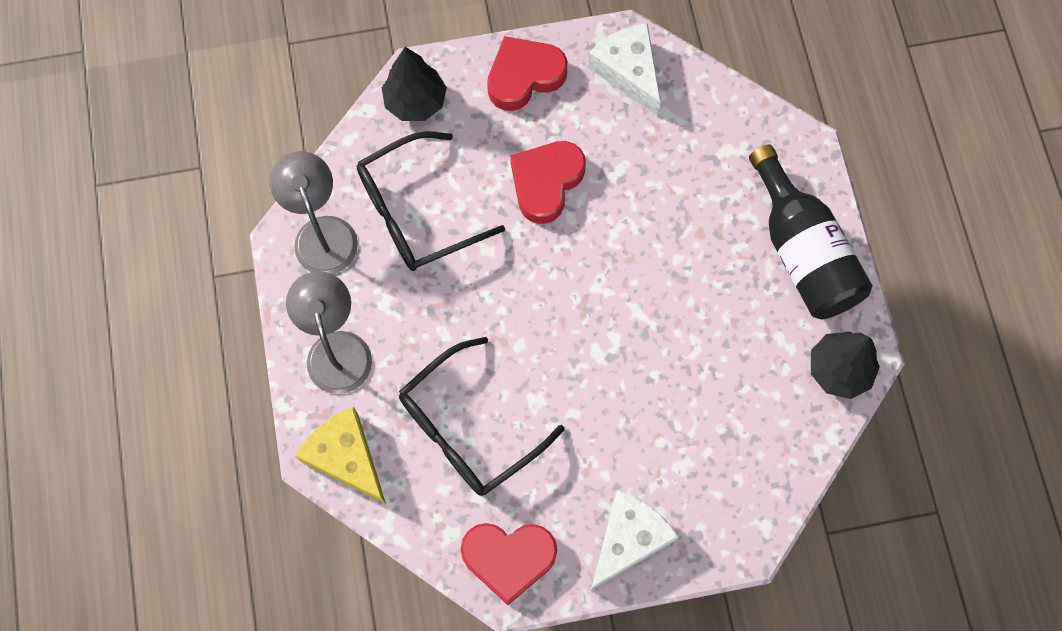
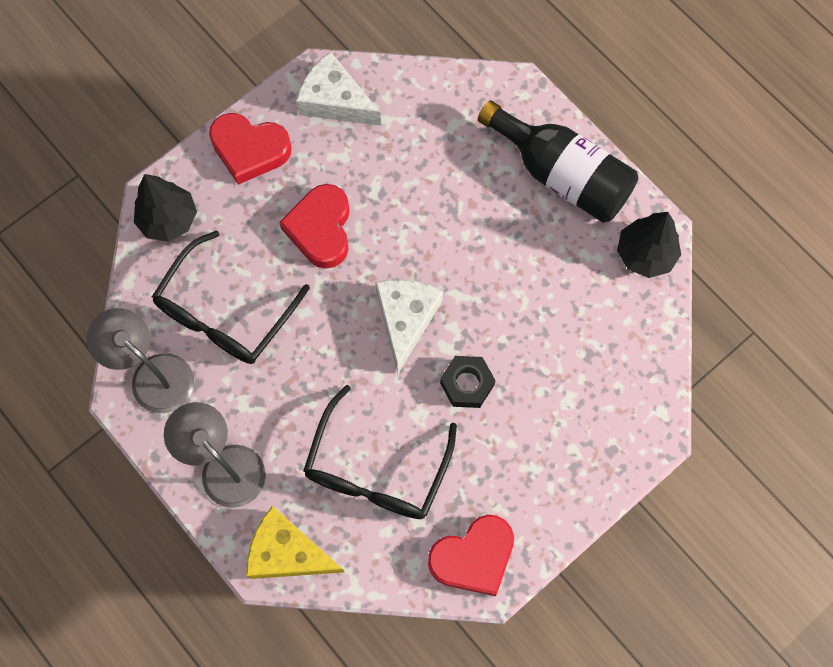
camera: 30 degrees left, 0 degrees up
(524, 76) = (250, 150): red heart -> red heart turned 105 degrees counterclockwise
(596, 397) = (467, 384): none -> black nut
(629, 539) = (561, 485): white cheese -> white cheese (406, 319)

